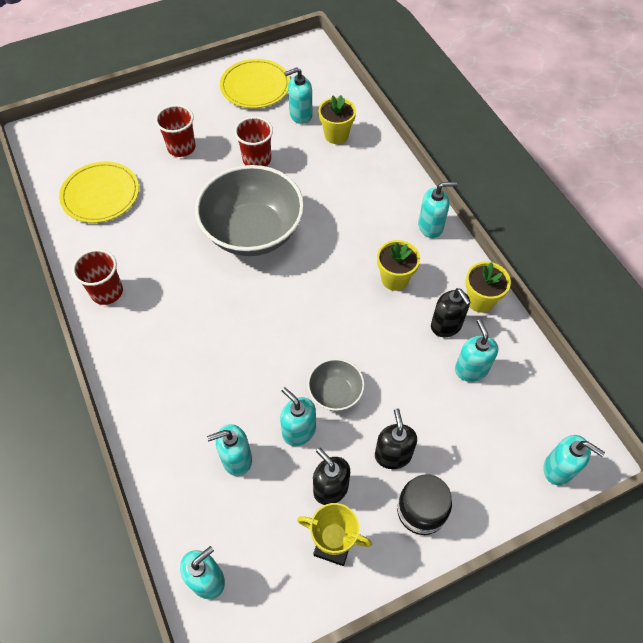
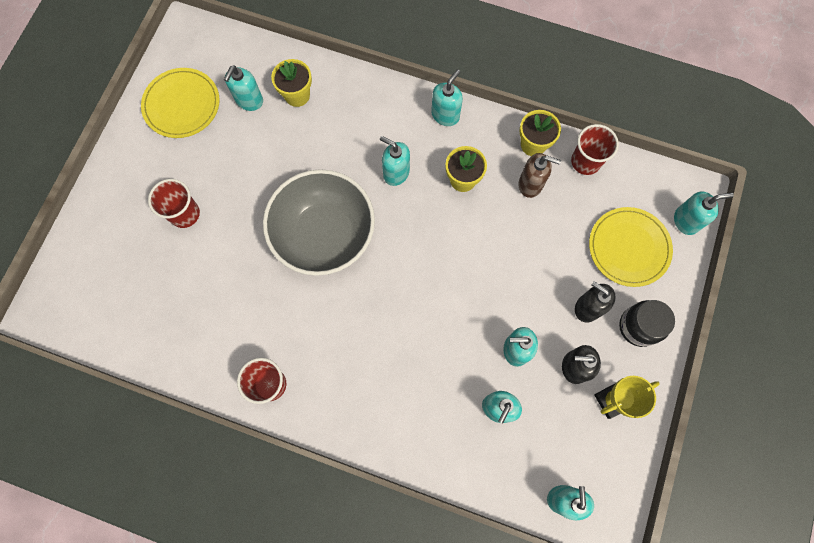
camera: 45 degrees left, 15 degrees up
(100, 194) = (166, 314): yellow plate -> yellow plate (628, 248)
(257, 159) = (258, 171): red cup -> red cup (585, 161)
(335, 392) = (510, 301): grey bowl -> none
(446, 326) = (530, 184): black soap dispenser -> brown soap dispenser
(471, 369) = (575, 202): turquoise soap dispenser -> turquoise soap dispenser (396, 173)

